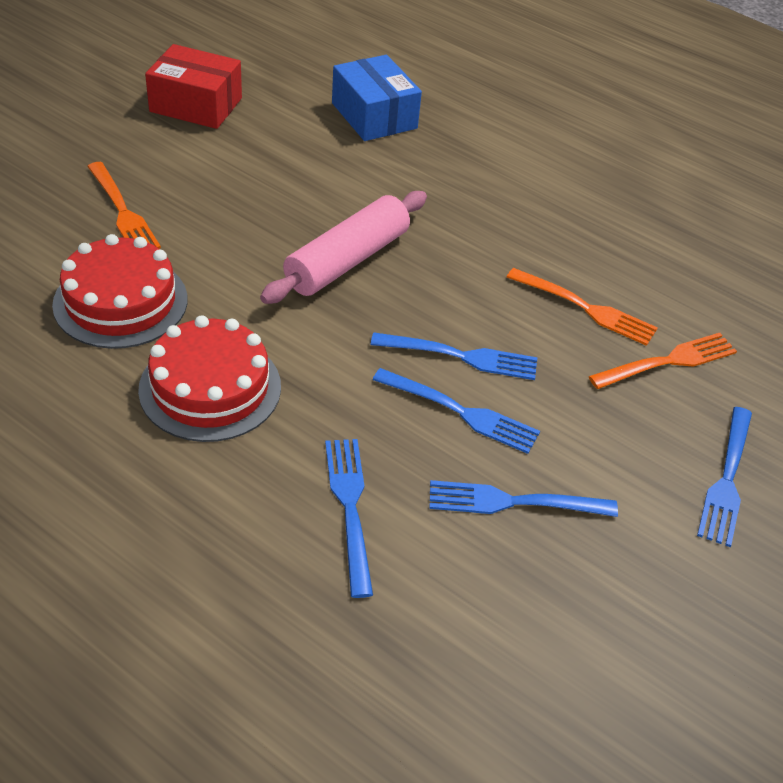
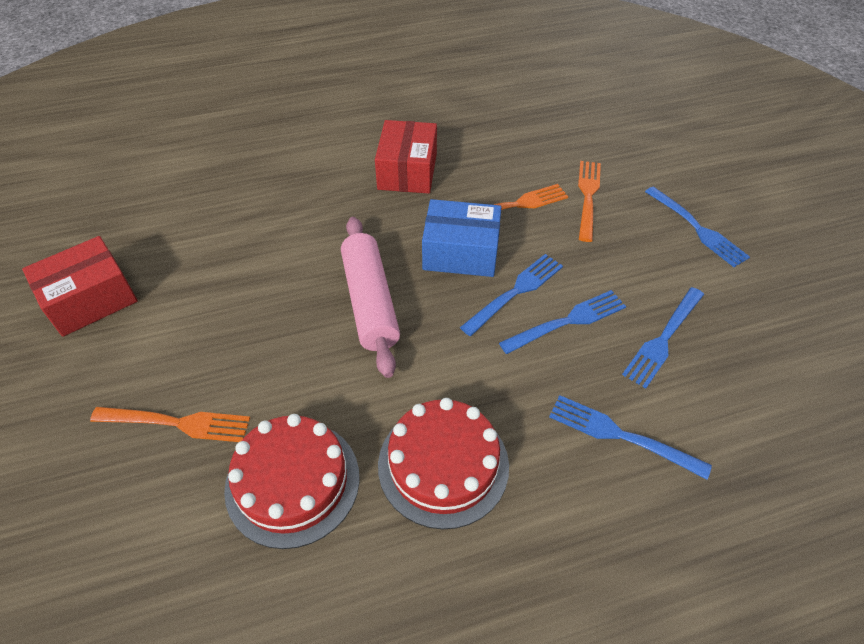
camera: 50 degrees left, 5 degrees up
(374, 116) = (224, 200): blue box -> blue box (461, 252)
(543, 209) = (407, 171): none -> red box

